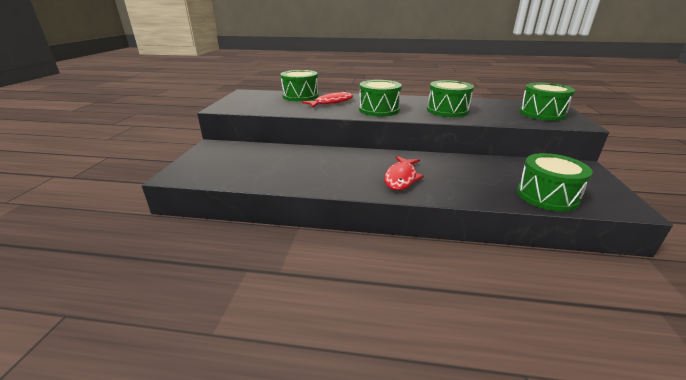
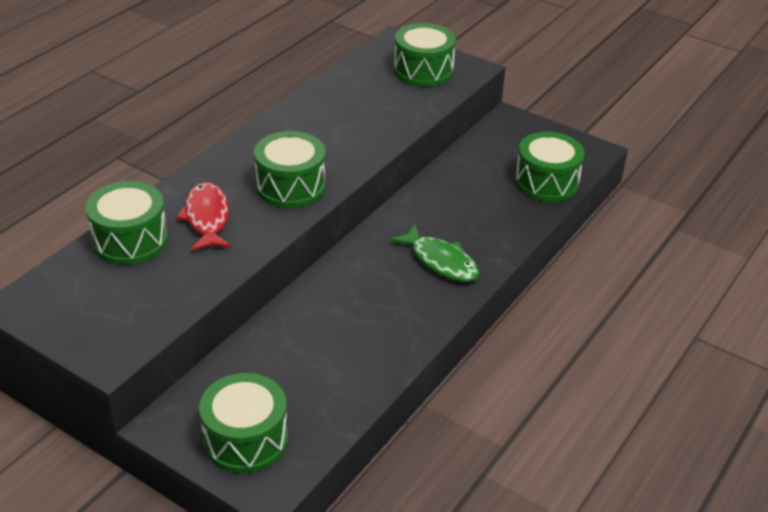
camera: 65 degrees left, 10 degrees up
(401, 178) = (440, 261): red fish -> green fish
(447, 110) = (348, 130): green drum -> green drum (245, 439)

